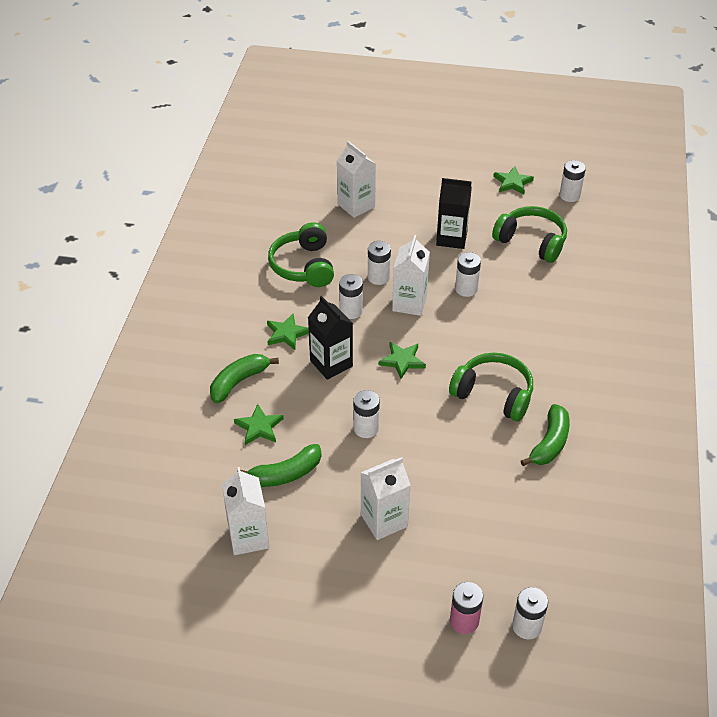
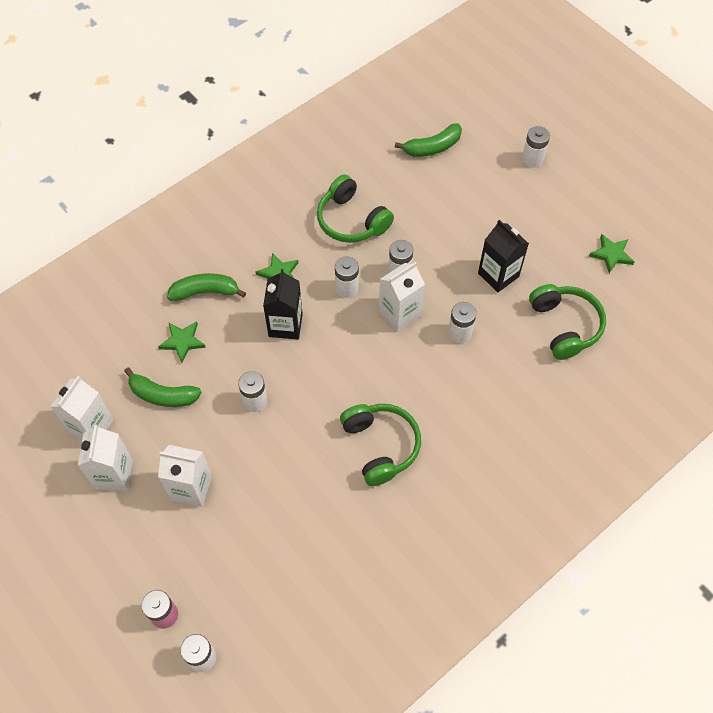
camera: 40 degrees right, 15 degrees up
(304, 266) = (351, 220): green headphones -> green headphones turned 75 degrees counterclockwise
(356, 205) = (450, 189): white carton -> white carton (114, 474)
(402, 361) = (340, 362): green star -> none
(549, 443) = (379, 523): green banana -> green banana (432, 147)
(569, 195) = (651, 302): white battery -> white battery (532, 159)

